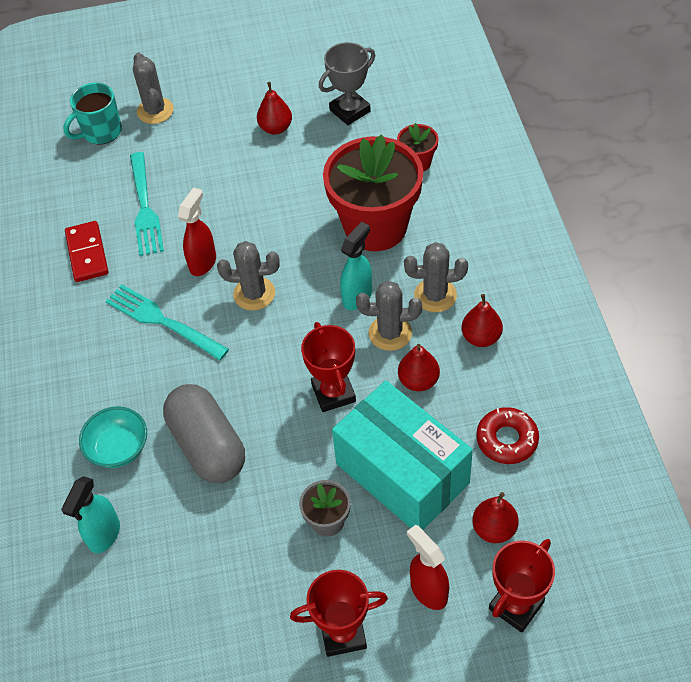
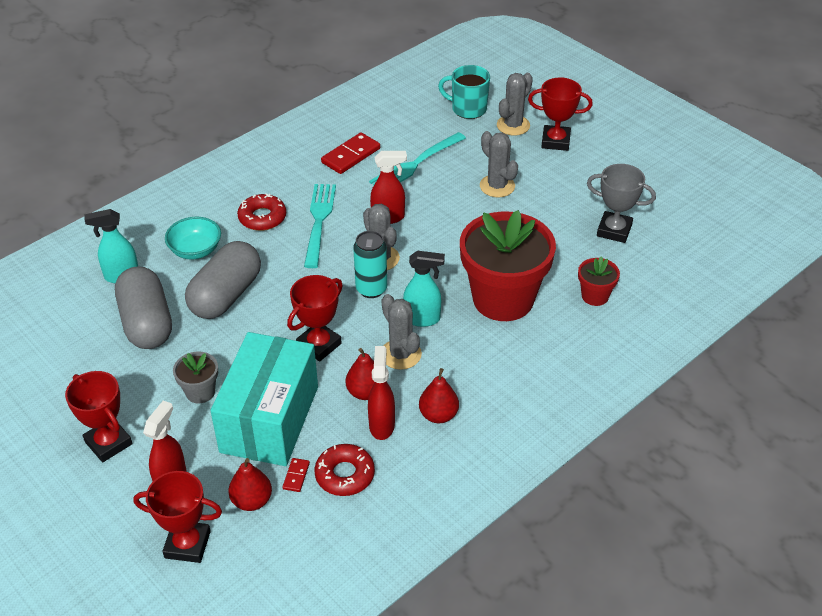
camera: 55 degrees right, 10 degrees down
(117, 368) = (262, 217): none -> red donut
(195, 535) = (147, 323): none -> grey capsule
(204, 92) = (555, 141): none -> red trophy
(276, 128) = (555, 196): red pear -> none
(290, 319) = (371, 289): none -> turquoise can
(435, 295) = (460, 367): grey cactus -> grey cactus (497, 186)
(466, 385) = (382, 425): none -> red spray bottle
(485, 480) = (296, 476): none -> red domino

